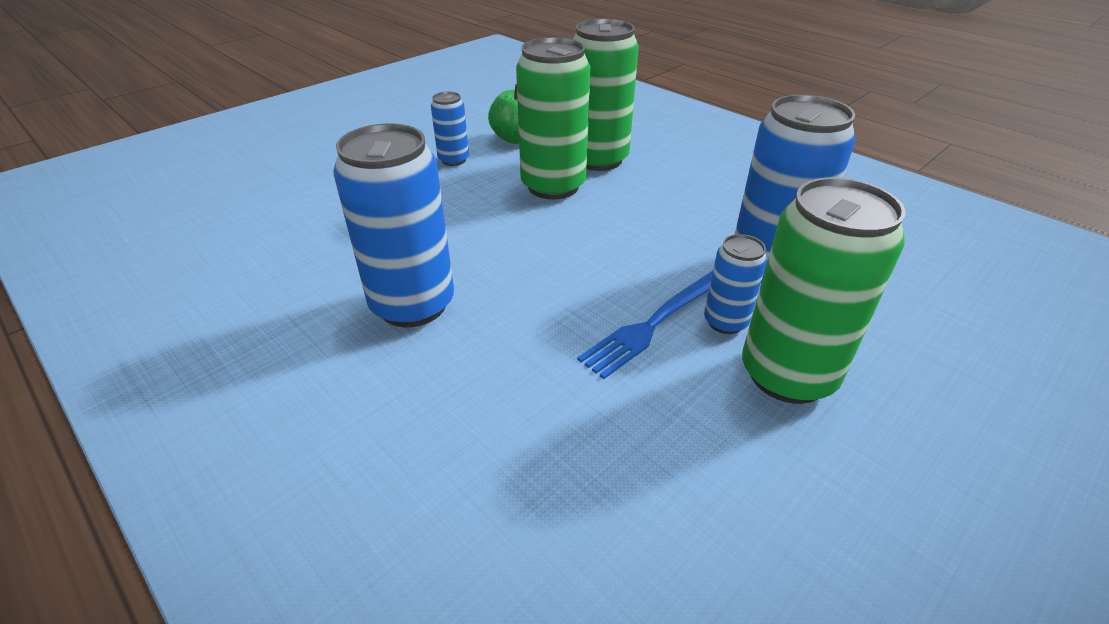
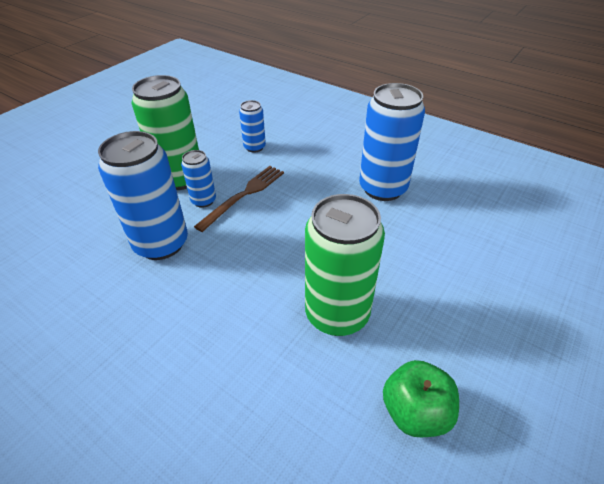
camera: 170 degrees right, 5 degrees up
(453, 160) = (460, 346): blue can -> blue can (254, 147)
(598, 159) = (300, 375): green can -> none
(655, 323) = (244, 195): blue fork -> brown fork

